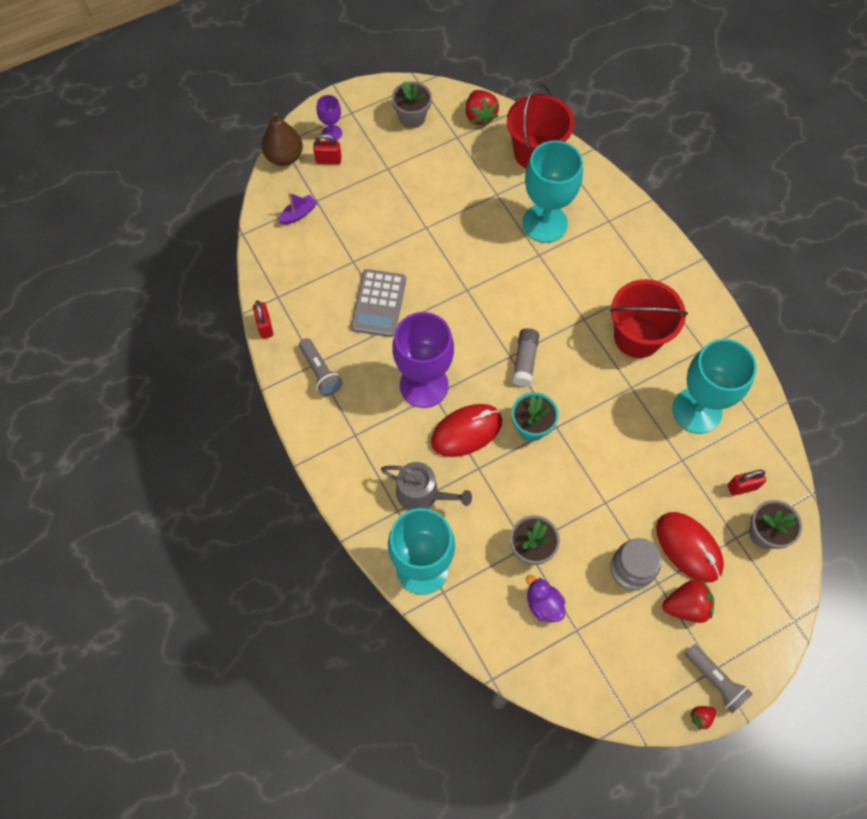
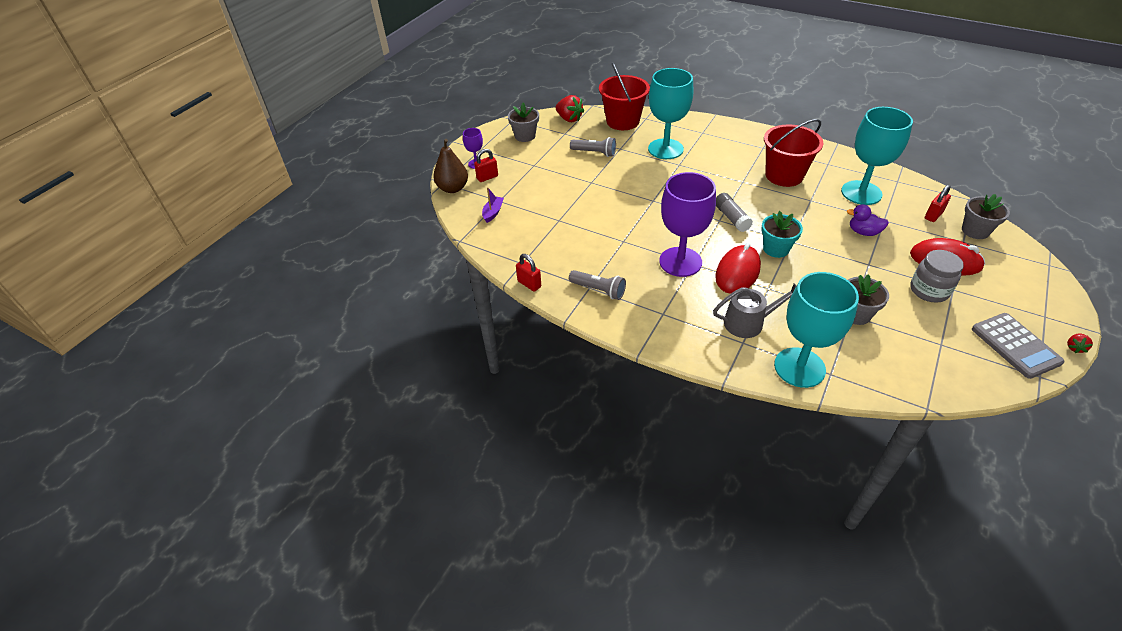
camera: 30 degrees left, 20 degrees down
(379, 303) = (601, 233): grey calculator -> grey calculator (1015, 346)
(543, 604) = (903, 341): purple duck -> purple duck (863, 232)
(686, 606) = (984, 292): red strawberry -> none
(715, 681) = (1054, 322): grey flashlight -> grey flashlight (594, 153)

